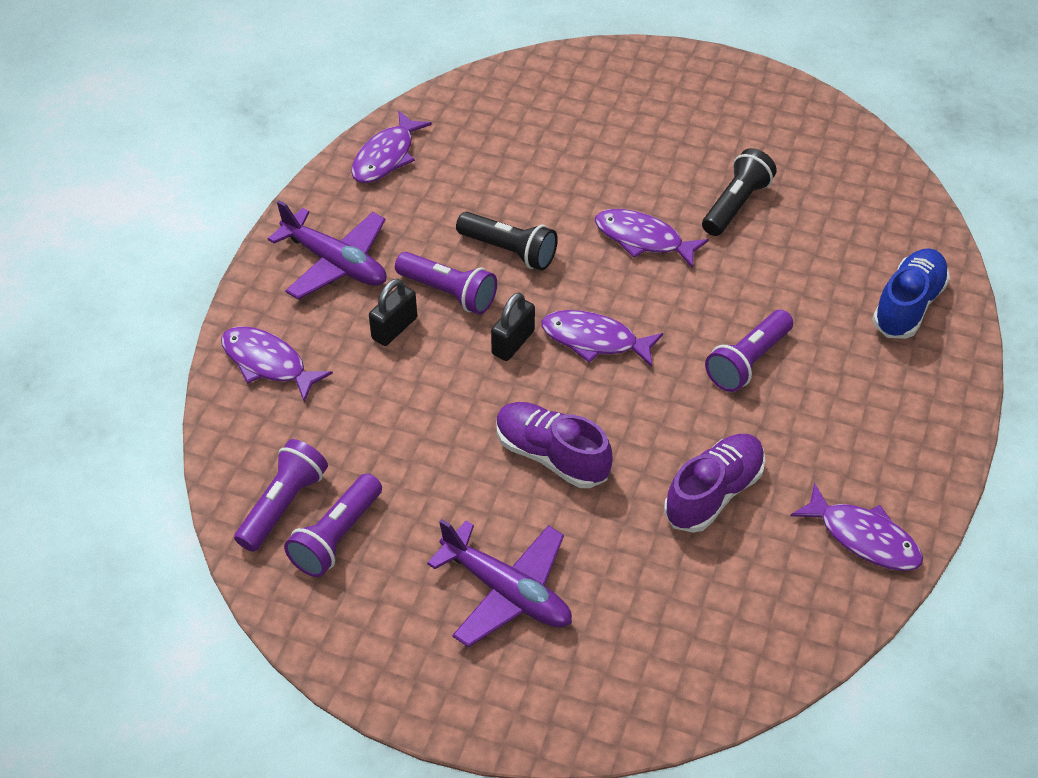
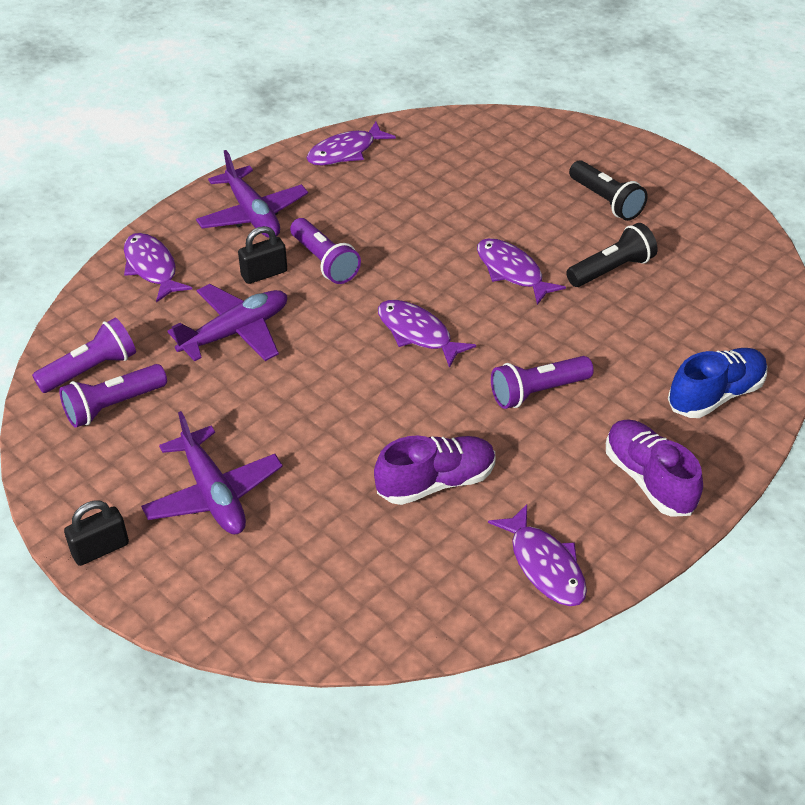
camera: 25 degrees right, 5 degrees down
(409, 405) = (235, 332): none -> purple plane
(509, 251) = (394, 247): black flashlight -> black flashlight (606, 201)
(513, 342) = (349, 313): black padlock -> black padlock (100, 549)
(551, 456) = (321, 407): purple shoe -> purple shoe (649, 480)

